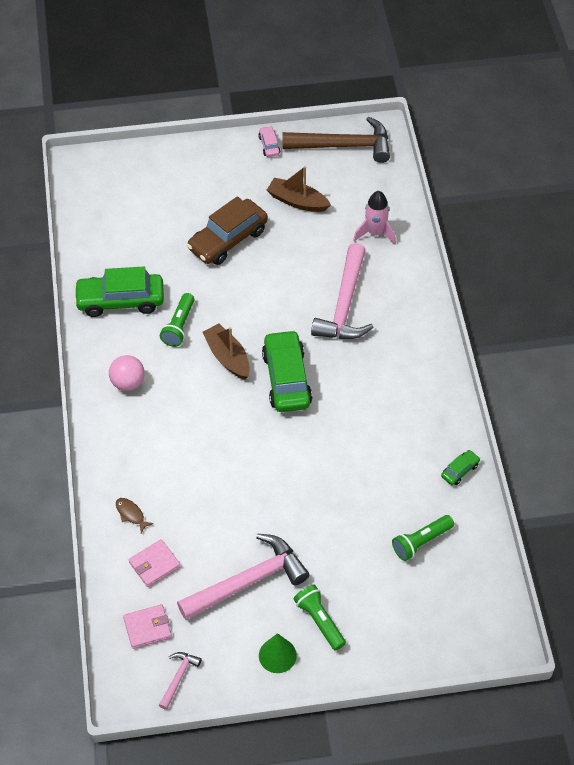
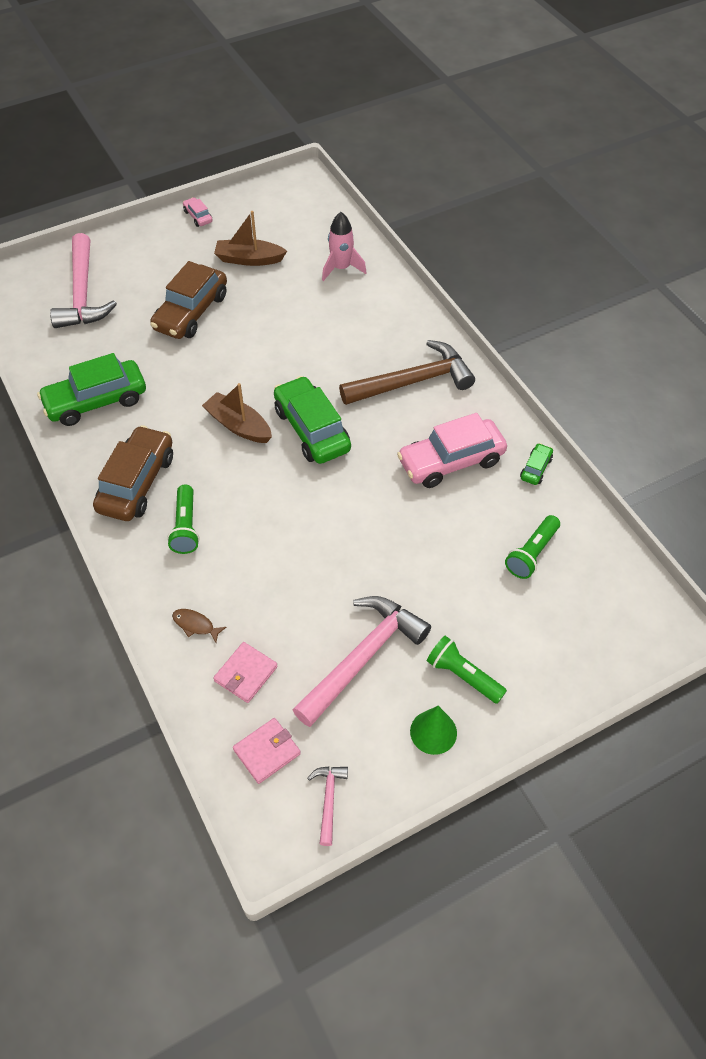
camera: 20 degrees left, 0 degrees up
(128, 383) = (137, 483): pink ball -> brown car
(179, 326) = (172, 409): green flashlight -> green flashlight (186, 527)
(343, 146) = (274, 200): brown hammer -> brown hammer (412, 381)
(344, 304) = (340, 341): pink hammer -> pink hammer (82, 293)
(390, 442) = (451, 461): none -> pink car

